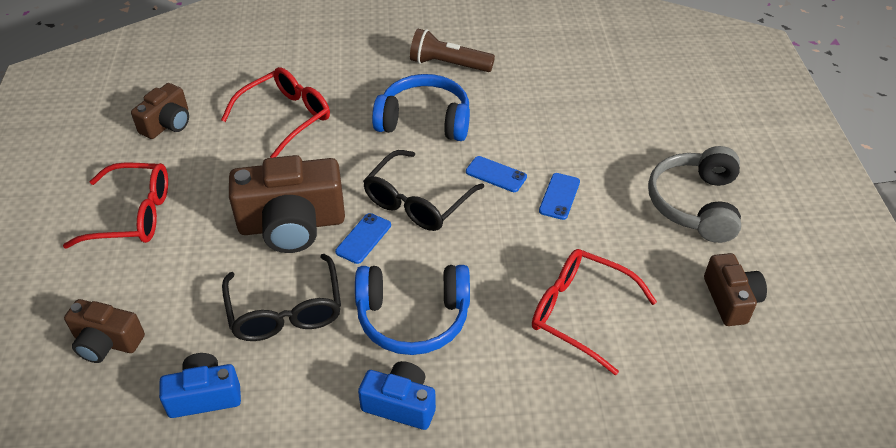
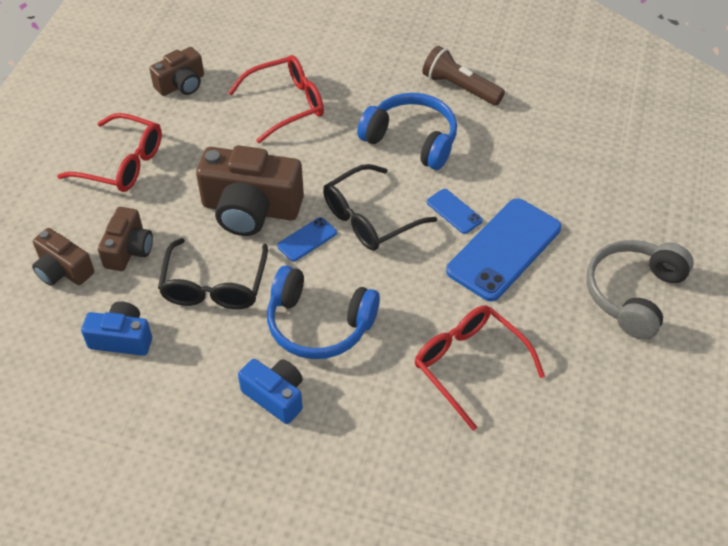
camera: 20 degrees right, 5 degrees up
(559, 196) = (504, 249): blue phone -> blue phone, size x2.14
(730, 300) = (618, 396): brown camera -> brown camera (129, 250)

